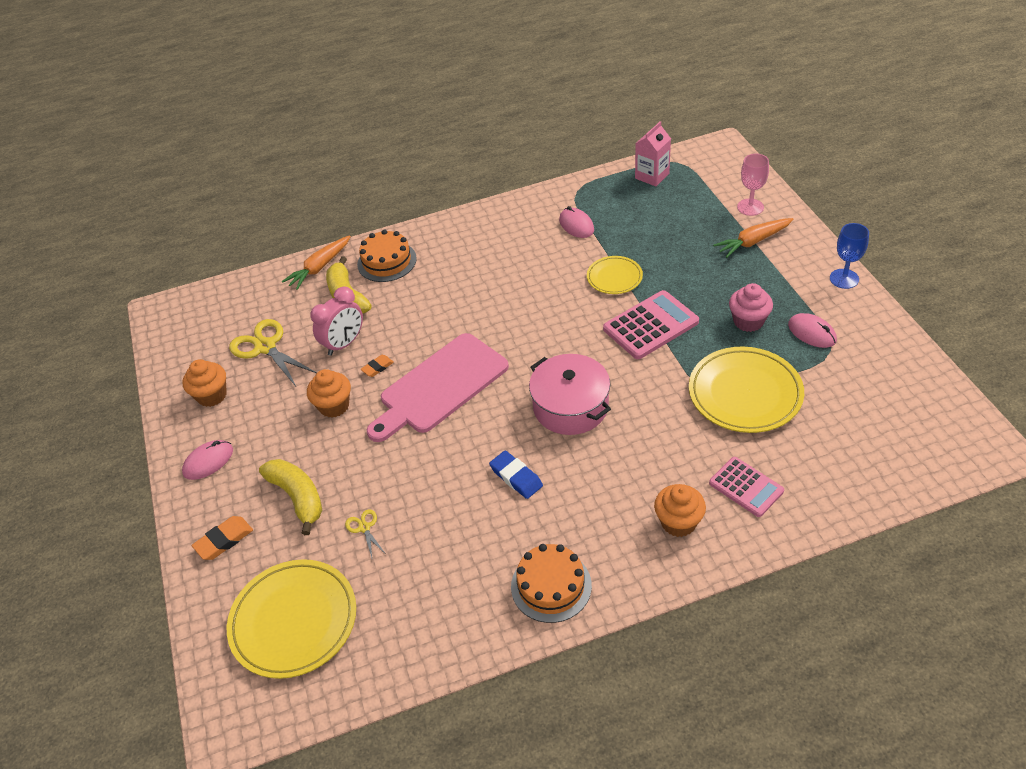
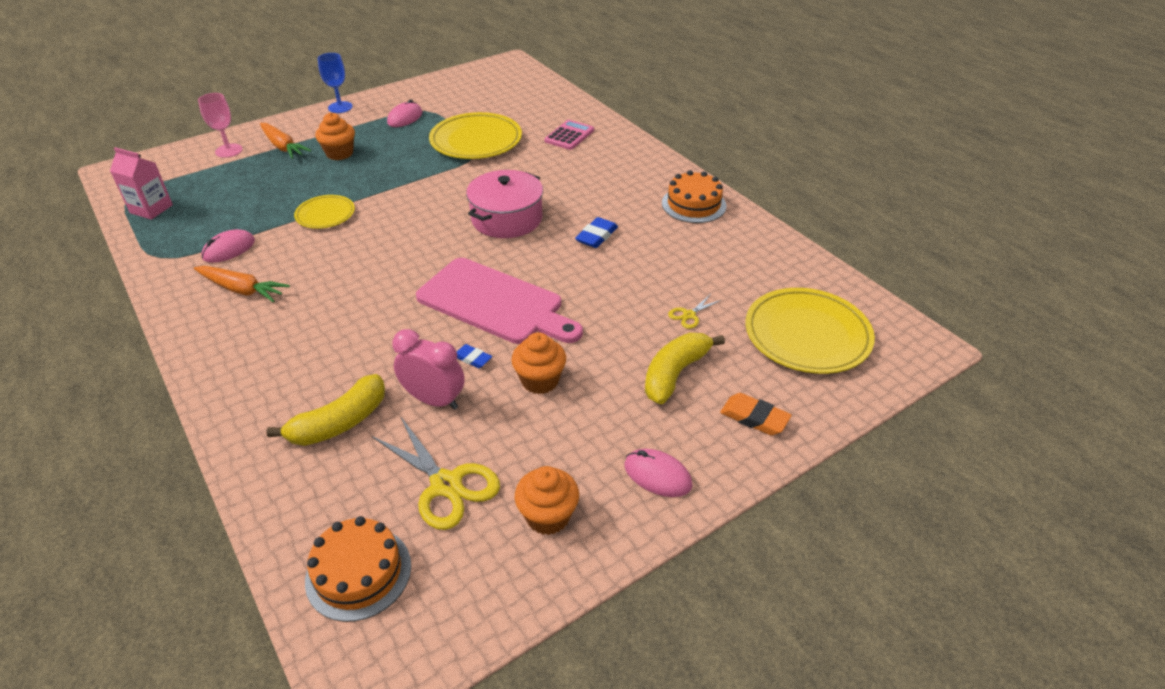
camera: 110 degrees left, 5 degrees down
(265, 347) = (446, 485): yellow scissors -> yellow scissors turned 75 degrees counterclockwise
(319, 267) = (270, 474): orange carrot -> orange carrot (242, 289)
(377, 367) = (472, 358): orange eraser -> blue eraser
(387, 261) = (268, 399): orange cake -> orange cake (358, 572)
(651, 325) = (397, 188): pink calculator -> none
(678, 522) = (611, 158): orange cupcake -> orange cupcake (339, 153)
(748, 321) = (391, 143): pink cupcake -> none

